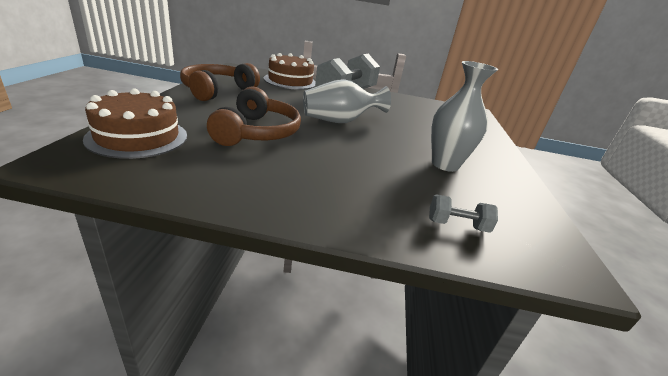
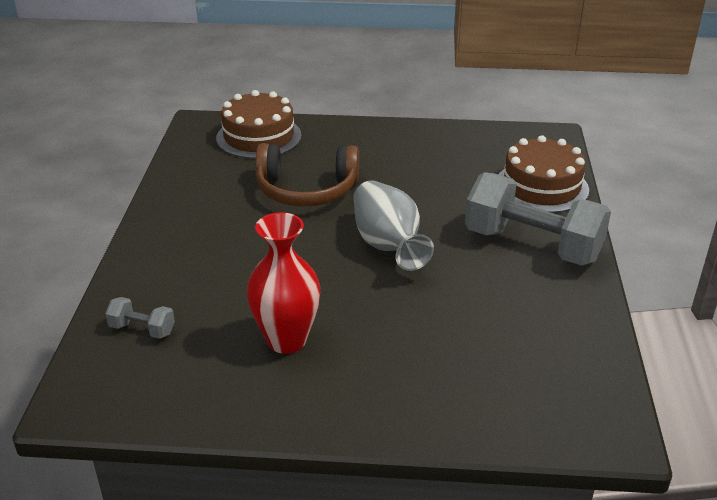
camera: 90 degrees right, 5 degrees up
(217, 91) = (424, 143): brown headphones -> none
(445, 164) = (286, 340): grey vase -> red vase
(457, 225) = (142, 329): grey dumbbell -> grey dumbbell turned 75 degrees counterclockwise

